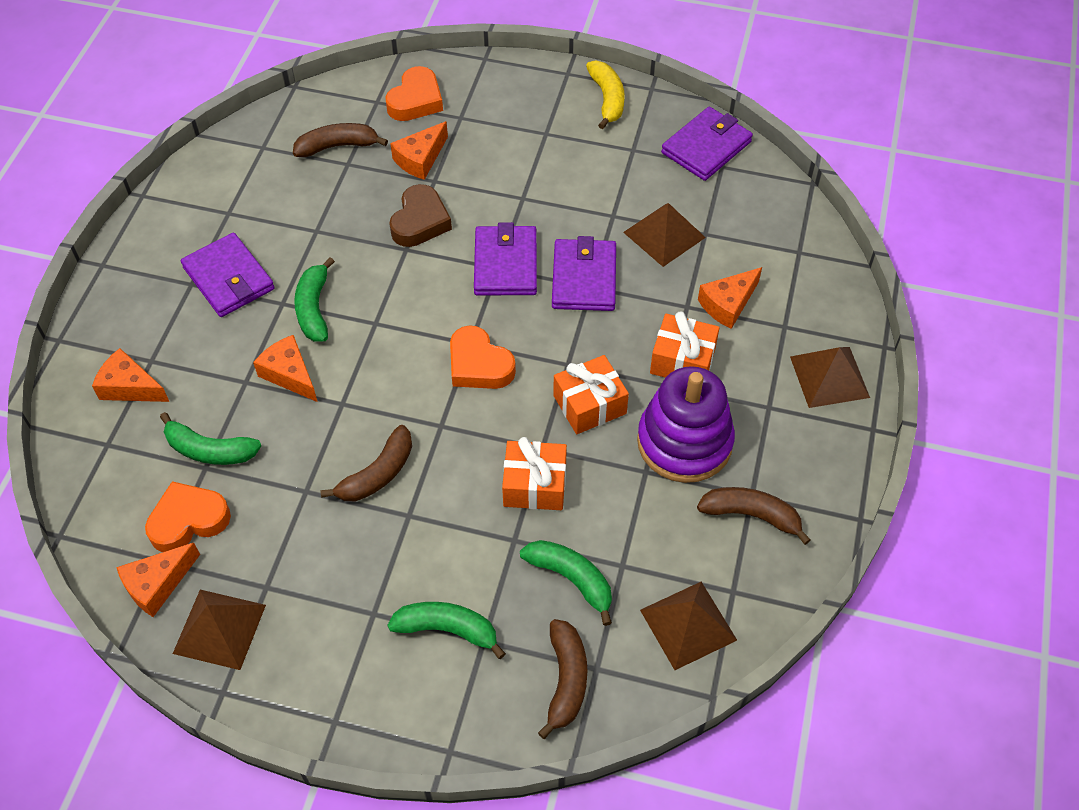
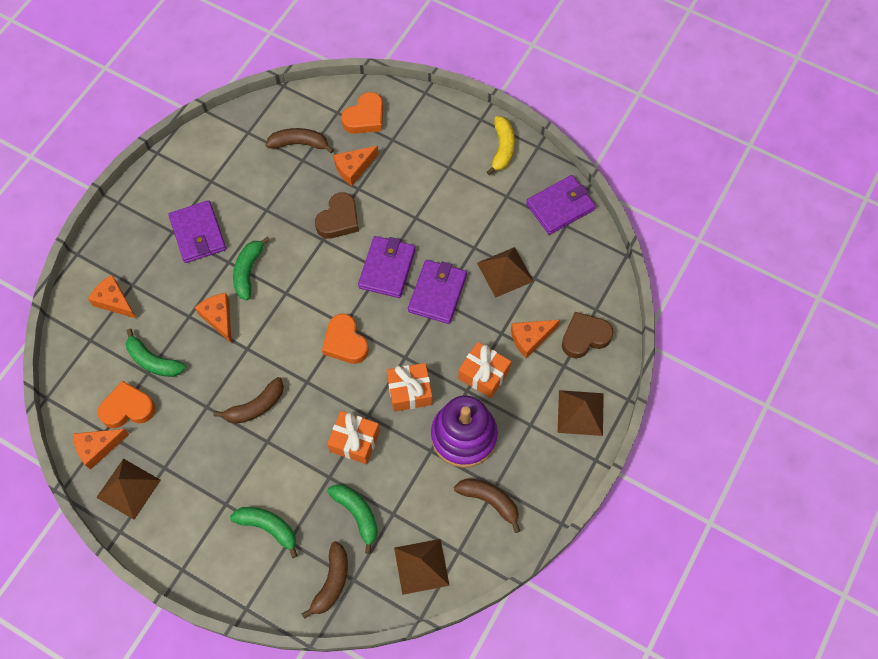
camera: 15 degrees right, 10 degrees up
(798, 287) = (584, 337): none -> brown heart

